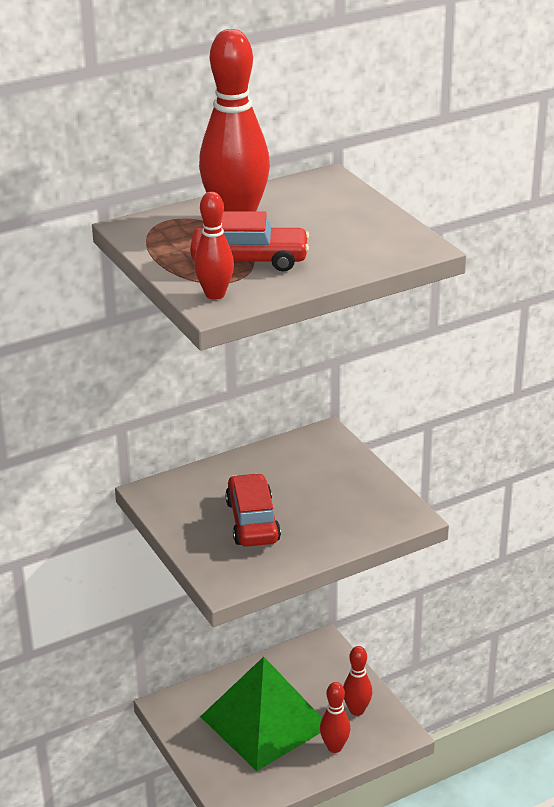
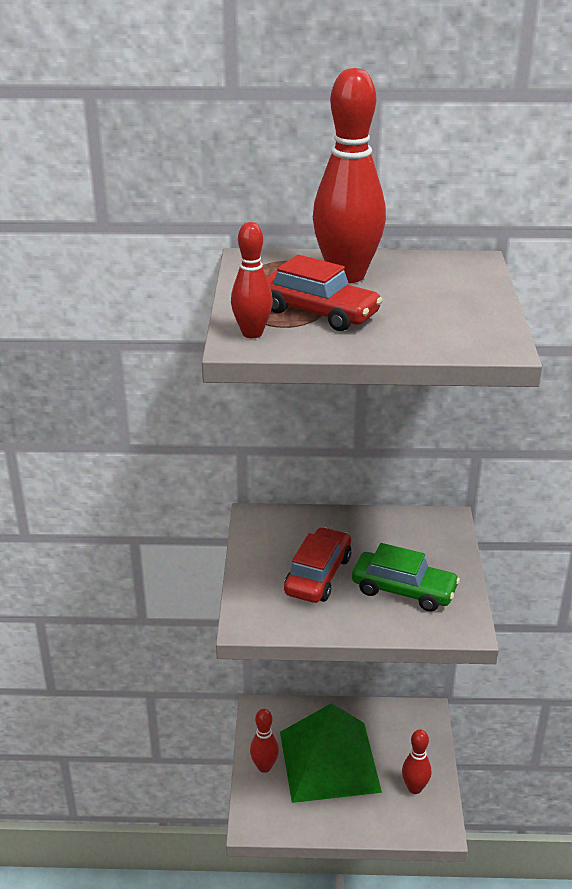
camera: 30 degrees right, 0 degrees up
(334, 747) = (372, 813): red bowling pin -> red bowling pin (264, 767)
(336, 506) = (403, 590): none -> green car

